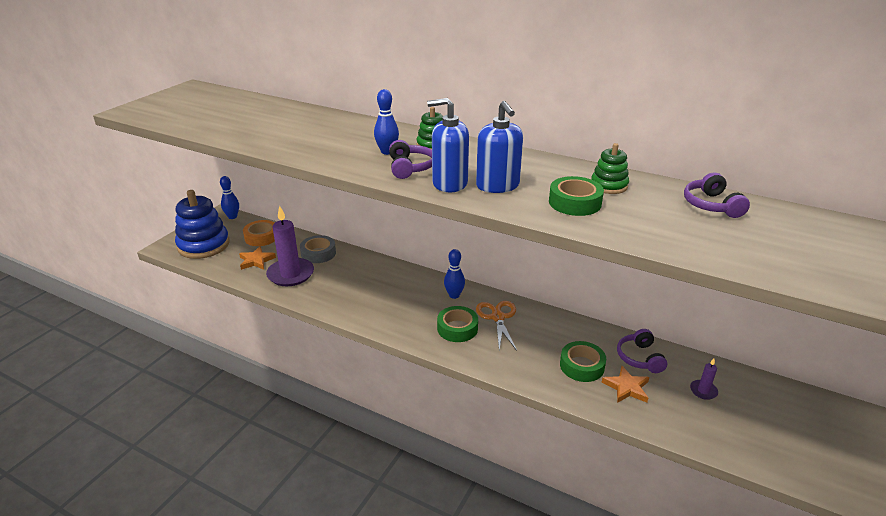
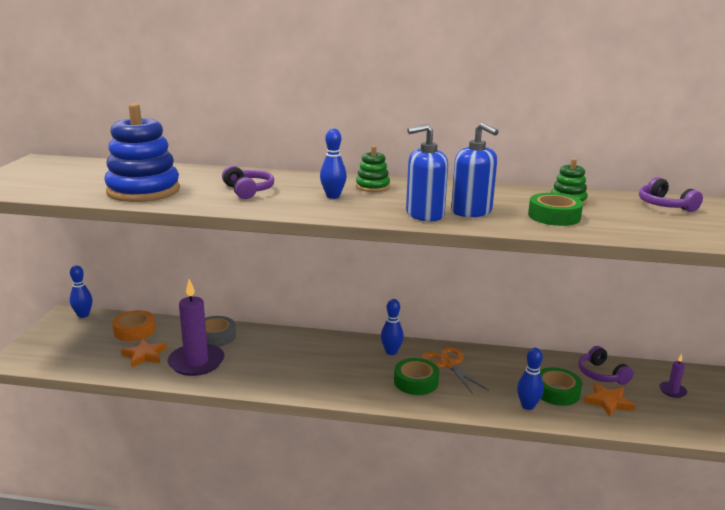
camera: 20 degrees left, 10 degrees down
(203, 245) = (65, 350): blue stacking toy -> blue stacking toy (143, 191)
(410, 168) = (371, 206): purple headphones -> purple headphones (248, 191)
(544, 374) = (527, 406): none -> blue bowling pin

